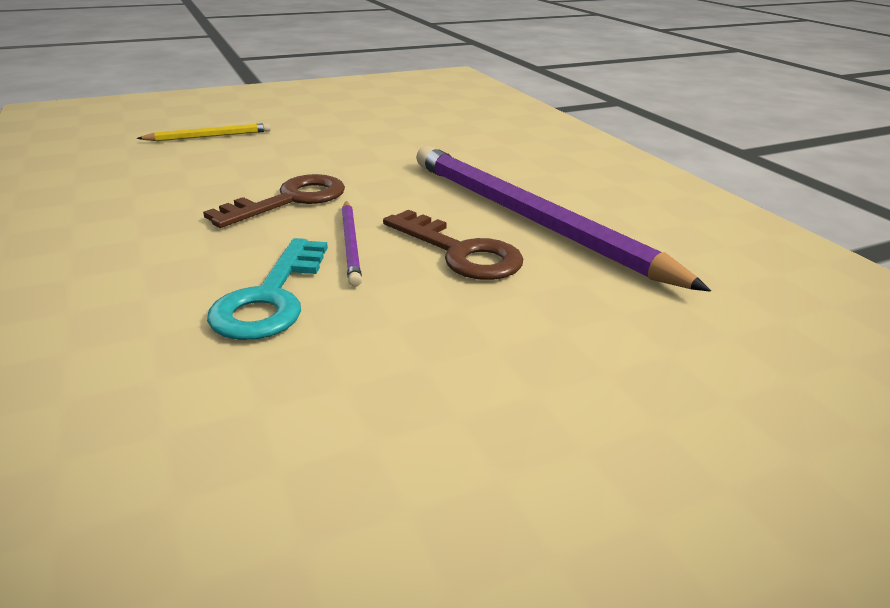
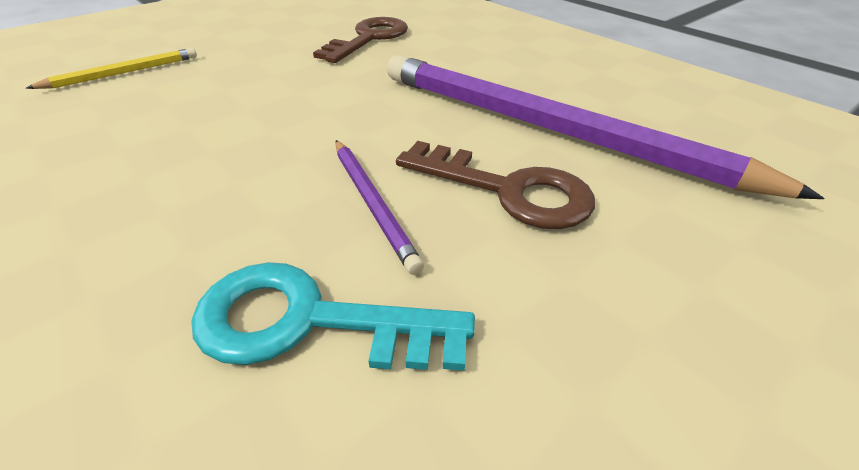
camera: 15 degrees left, 10 degrees up
(271, 297) = (310, 322): turquoise key -> turquoise key turned 105 degrees clockwise
(290, 200) = (262, 149): brown key -> brown key (369, 39)

